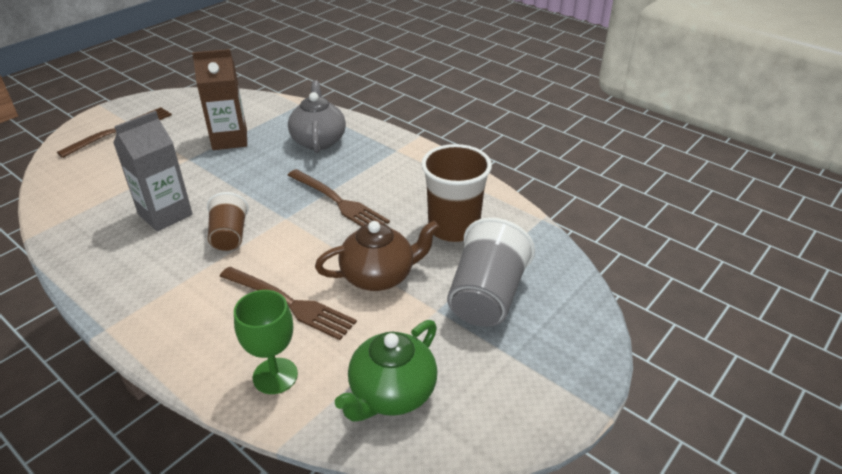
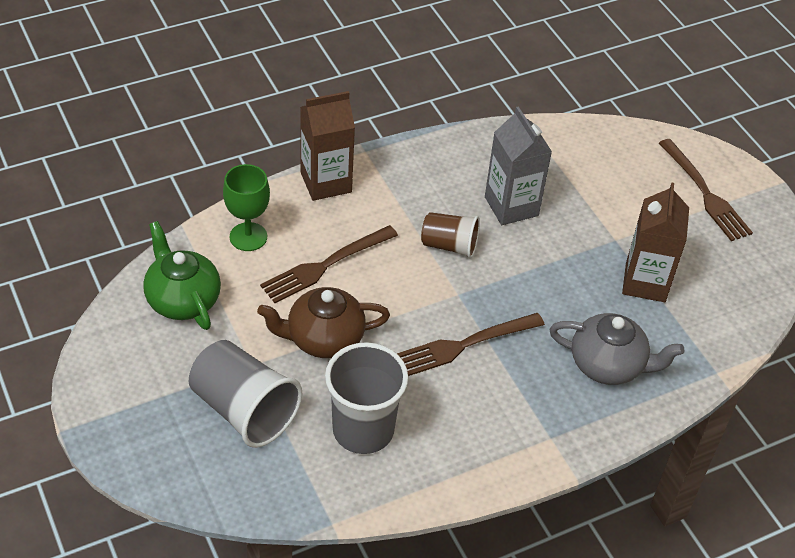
camera: 110 degrees right, 10 degrees up
(166, 343) = (326, 182): none -> brown carton
(379, 276) = (324, 339): brown teapot -> brown teapot turned 75 degrees clockwise
(453, 228) = (363, 430): brown cup -> grey cup

